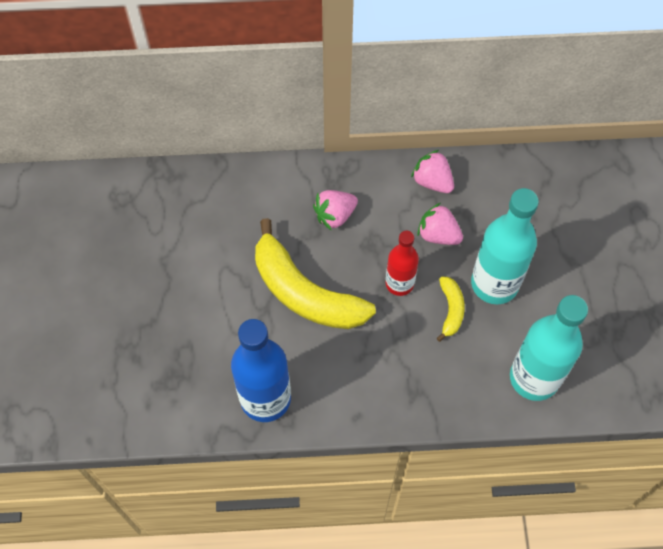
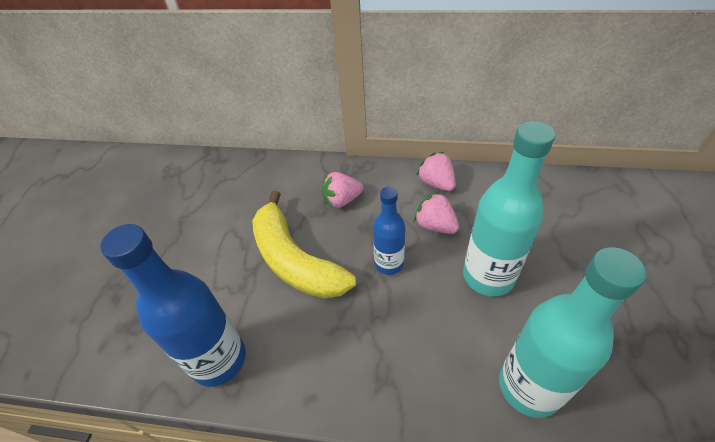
camera: 15 degrees right, 15 degrees down
(399, 283) = (389, 263): red bottle -> blue bottle
(451, 310) = (438, 296): yellow banana -> none

